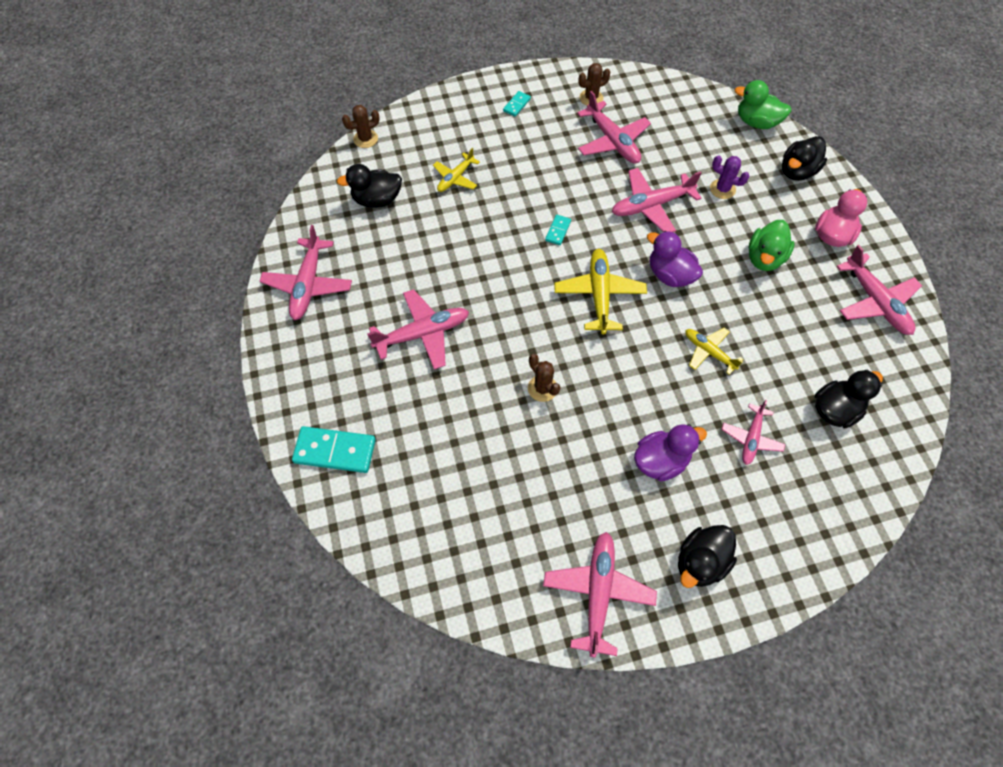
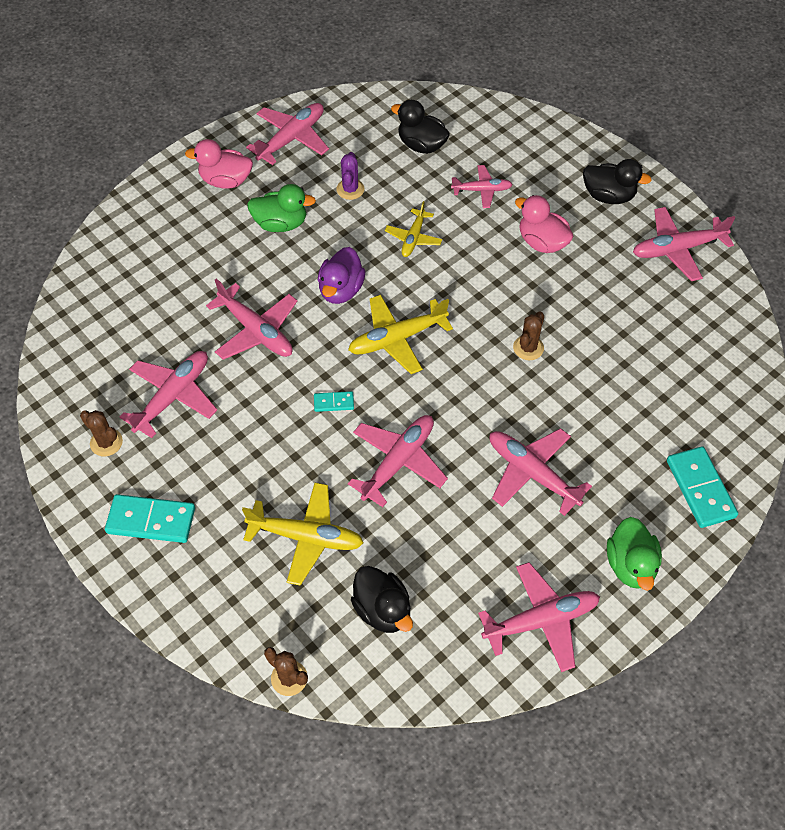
camera: 115 degrees left, 5 degrees down
(455, 178) = (306, 537): yellow plane -> yellow plane, size x1.61
(483, 251) = (398, 462): none -> pink plane
(516, 105) = (151, 521): turquoise domino -> turquoise domino, size x1.96
(660, 461) = (542, 242): purple duck -> pink duck
(722, 189) = (203, 277): purple cactus -> purple cactus (350, 189)
(756, 122) = (86, 272): green duck -> green duck (630, 565)
(797, 171) = (149, 223): black duck -> none

